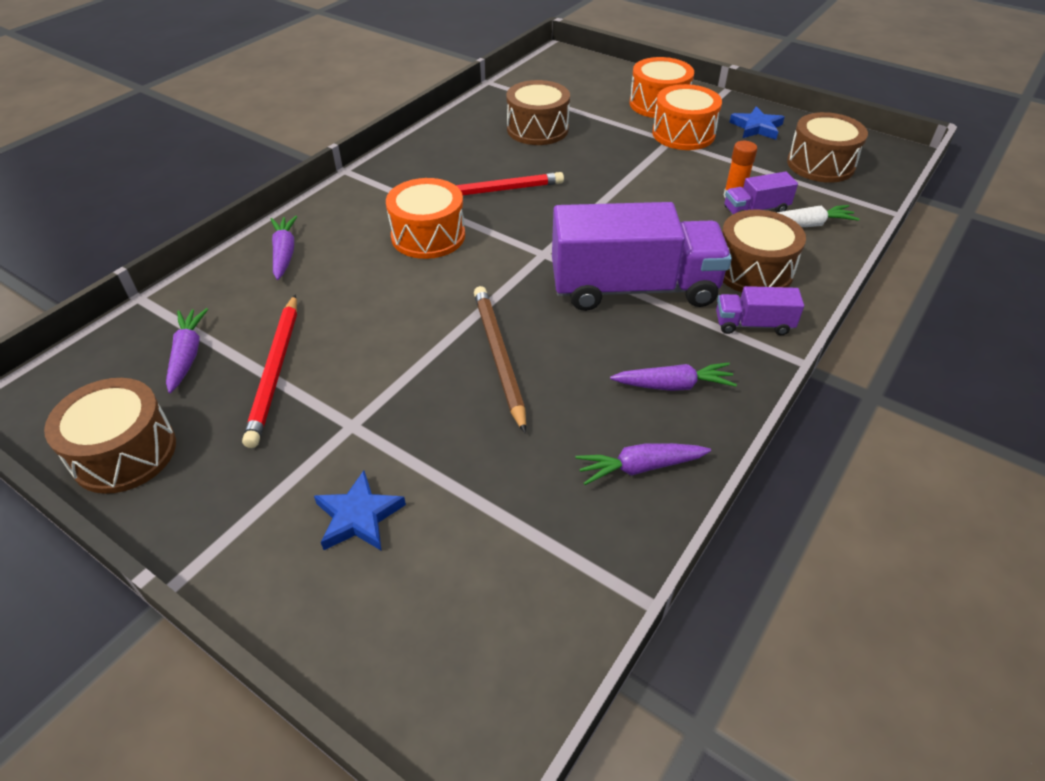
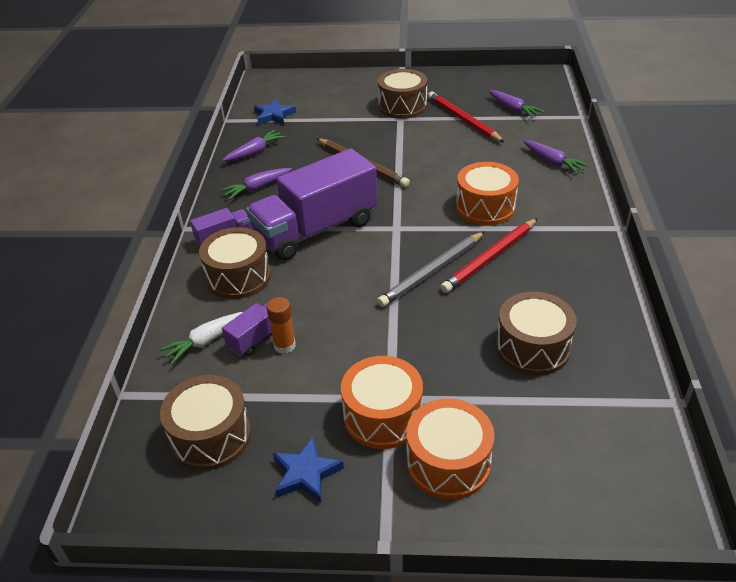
camera: 150 degrees right, 5 degrees down
(124, 453) = (477, 80): brown drum -> brown drum (402, 106)
(358, 516) = (360, 99): blue star -> blue star (274, 115)
(552, 201) = (432, 271): none -> grey pencil

